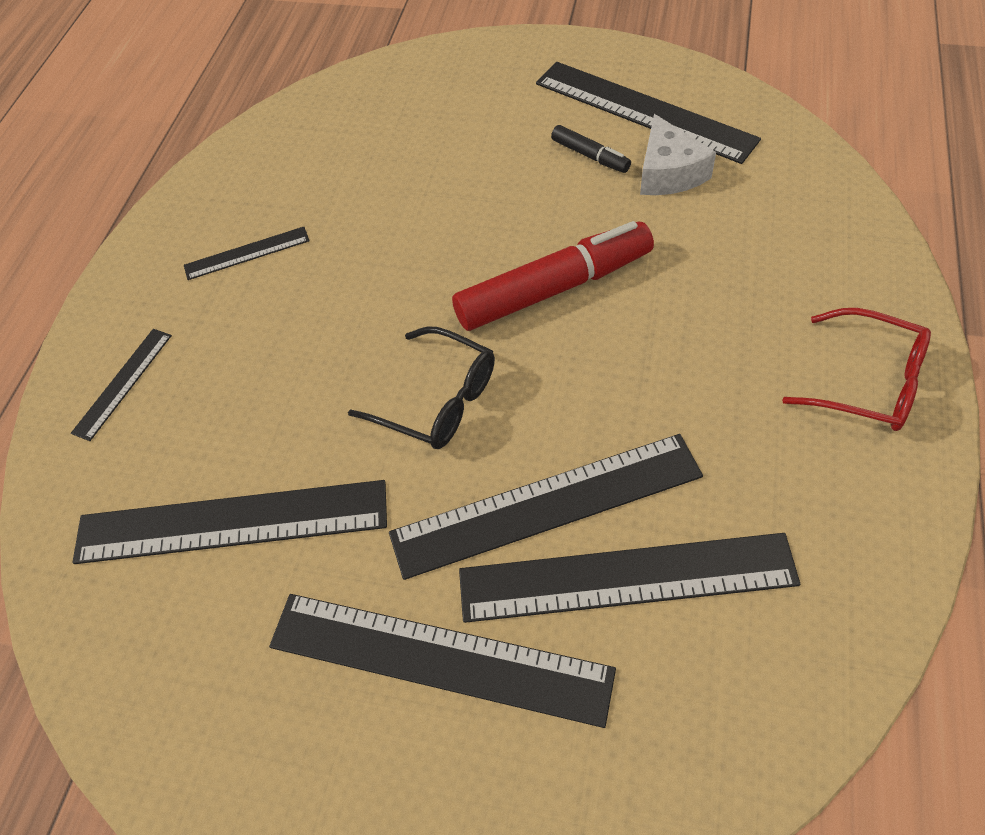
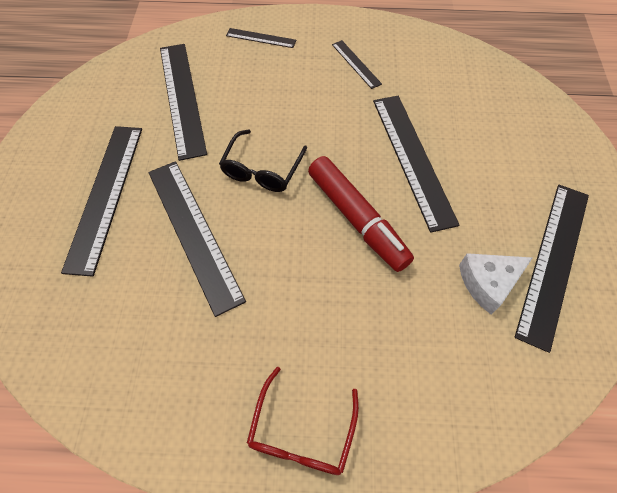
camera: 75 degrees right, 5 degrees up
(590, 156) = (490, 228): black marker -> none
(626, 577) = (147, 278): black ruler -> black ruler (413, 159)

